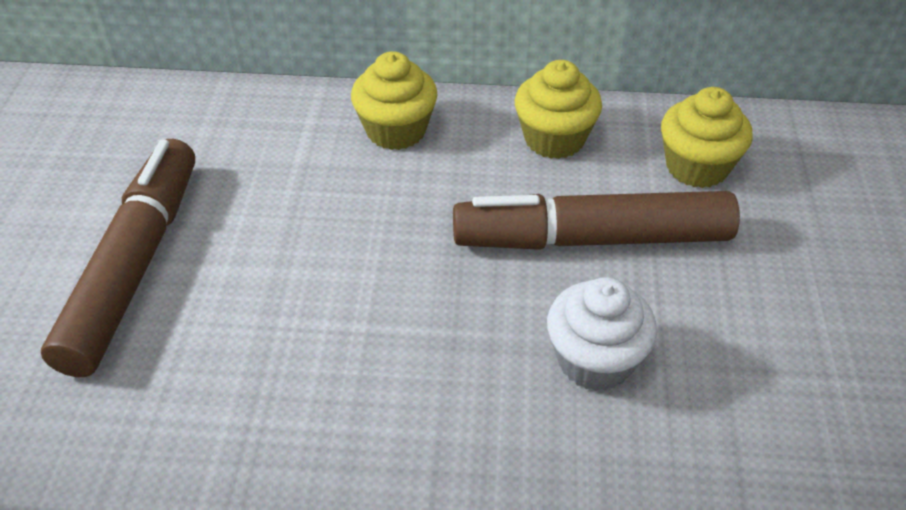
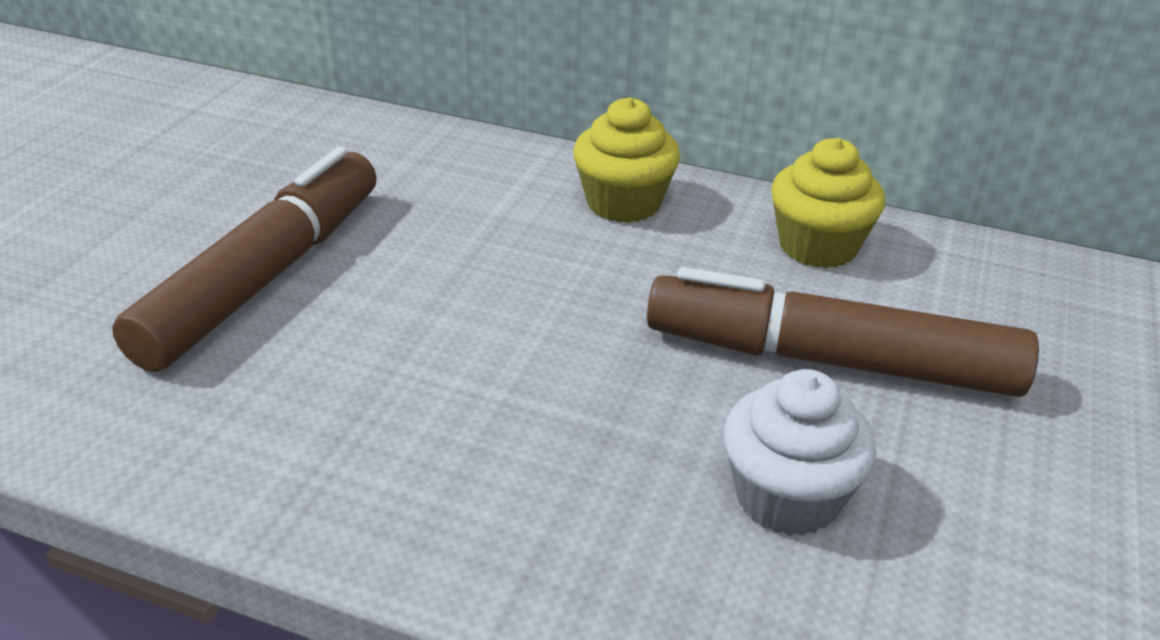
camera: 15 degrees right, 10 degrees down
(697, 167) = (1000, 310): yellow cupcake -> none

